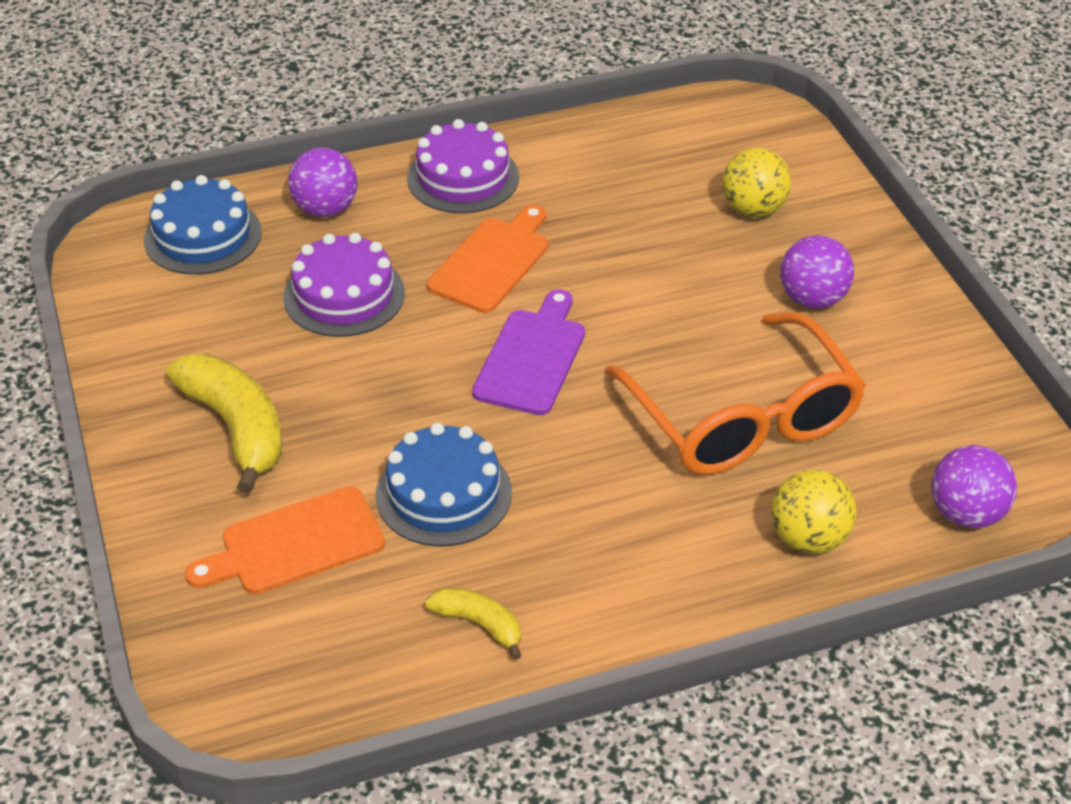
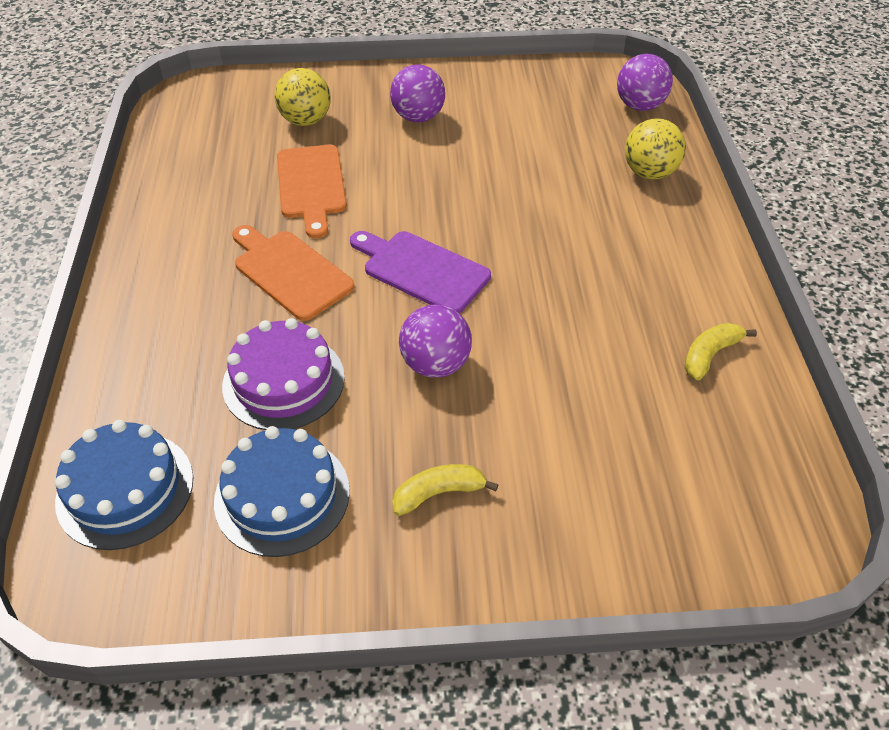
camera: 75 degrees left, 5 degrees up
(236, 427) = (438, 493): yellow banana -> yellow banana, size x0.53
(295, 544) = (603, 465): orange cutting board -> orange cutting board (311, 185)
(325, 209) = (145, 377): purple ball -> purple ball (435, 364)
(444, 494) = (564, 352): blue cake -> blue cake (282, 495)
(463, 177) = (162, 270): purple cake -> none
(743, 419) = (528, 175): orange glasses -> none

